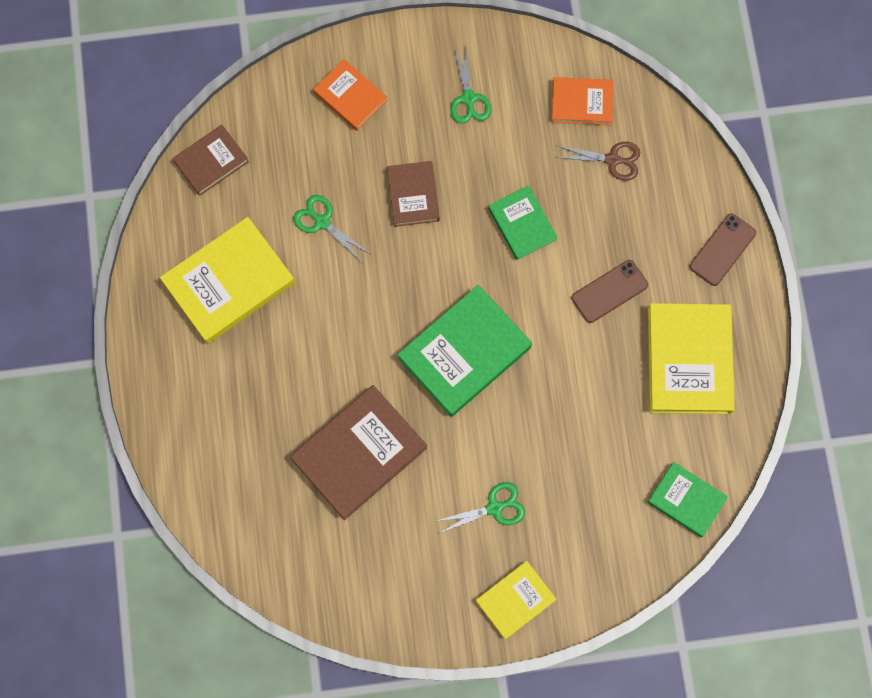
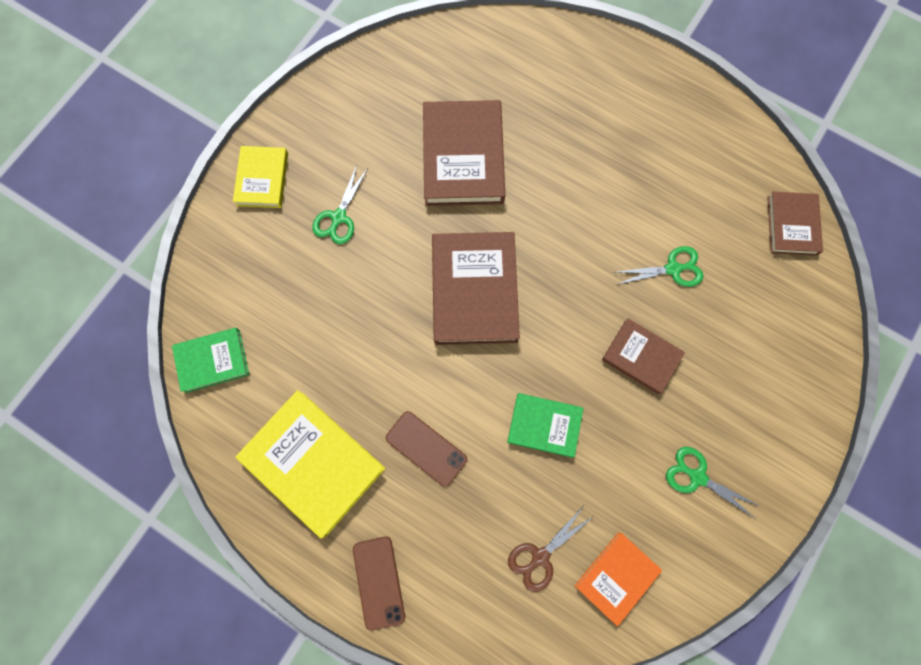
camera: 130 degrees right, 0 degrees up
(229, 283) = (674, 166): yellow book -> none
(350, 97) = (773, 377): orange book -> none
(464, 353) = (474, 291): green book -> brown book
(609, 291) = (426, 448): brown phone -> brown phone turned 60 degrees counterclockwise

